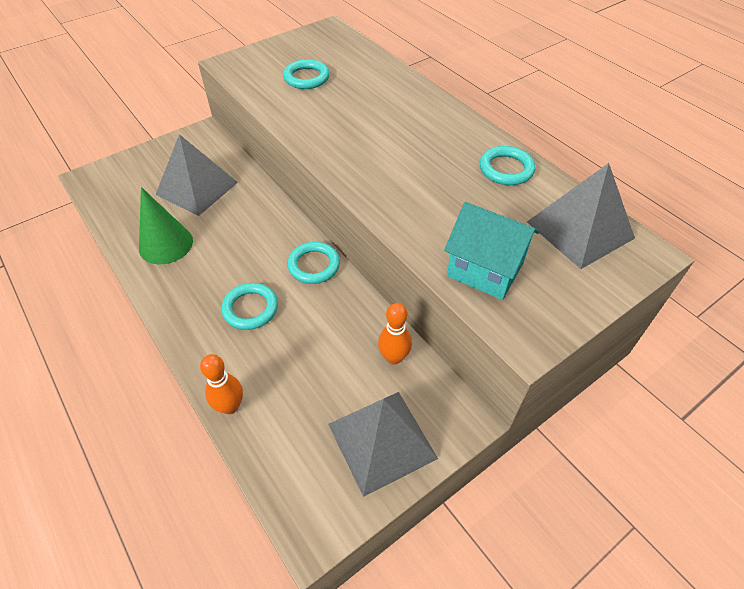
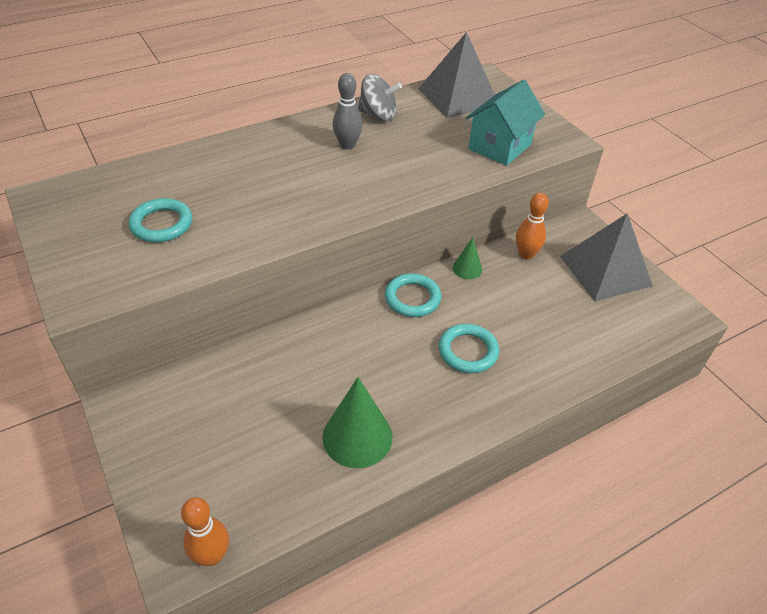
camera: 85 degrees left, 5 degrees down
(197, 188) = (253, 407): grey pyramid -> none
(230, 406) = (584, 367): orange bowling pin -> orange bowling pin (212, 556)
(361, 305) = (467, 268): none -> green cone
(442, 154) = (347, 145): none -> grey bowling pin
(506, 169) = (378, 115): turquoise ring -> grey spinning top

